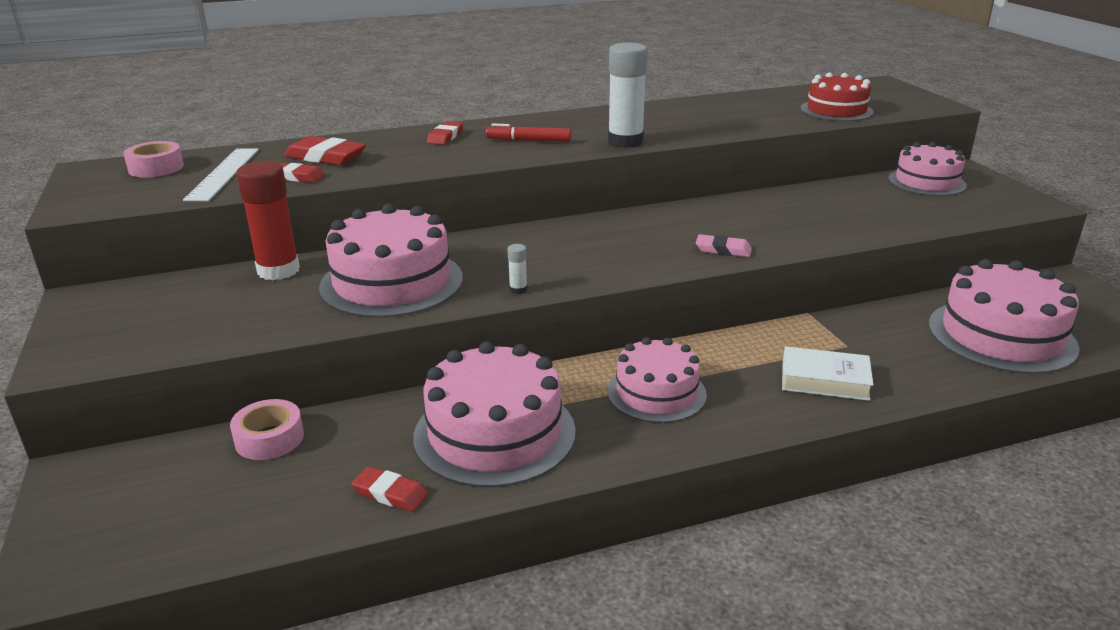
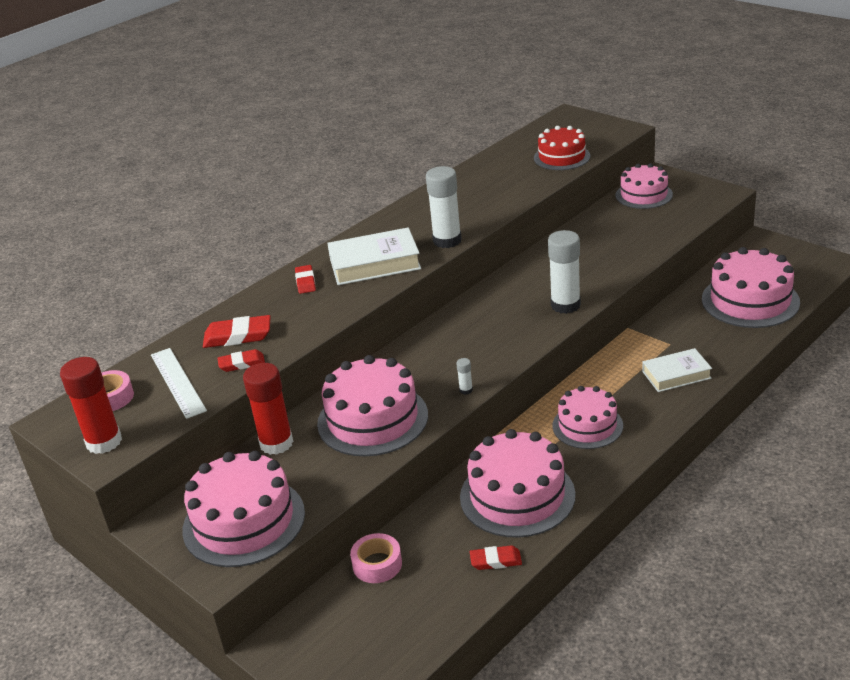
camera: 25 degrees left, 5 degrees up
(95, 196) = (104, 442): none -> red glue stick
(153, 324) = (244, 521): none -> pink cake
(528, 140) = (375, 264): red marker -> white book
(723, 250) = (565, 305): pink eraser -> white glue stick

